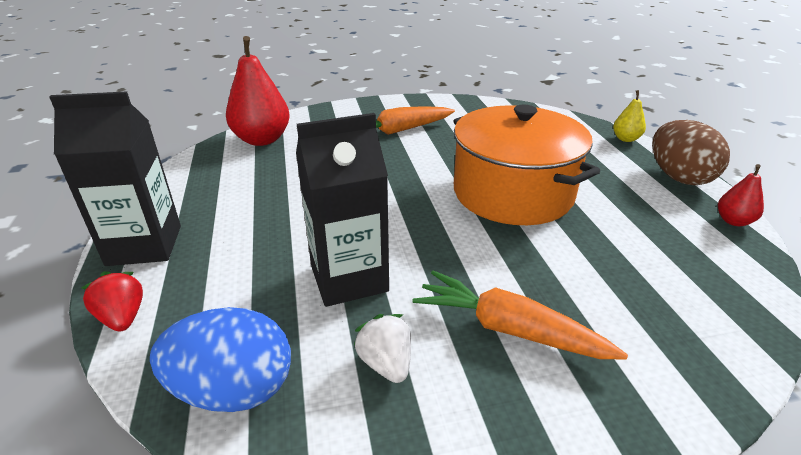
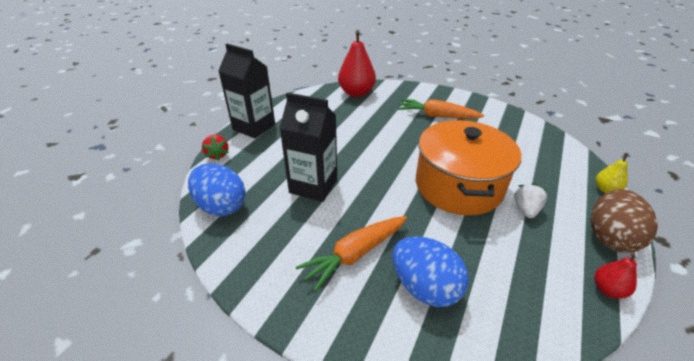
camera: 40 degrees right, 5 degrees up
(123, 318) = (217, 155): red strawberry -> red strawberry turned 150 degrees clockwise
(386, 363) = (283, 232): white strawberry -> white strawberry (525, 209)
(509, 329) = (355, 254): orange carrot -> orange carrot turned 105 degrees counterclockwise
(619, 315) = (424, 287): none -> blue egg

